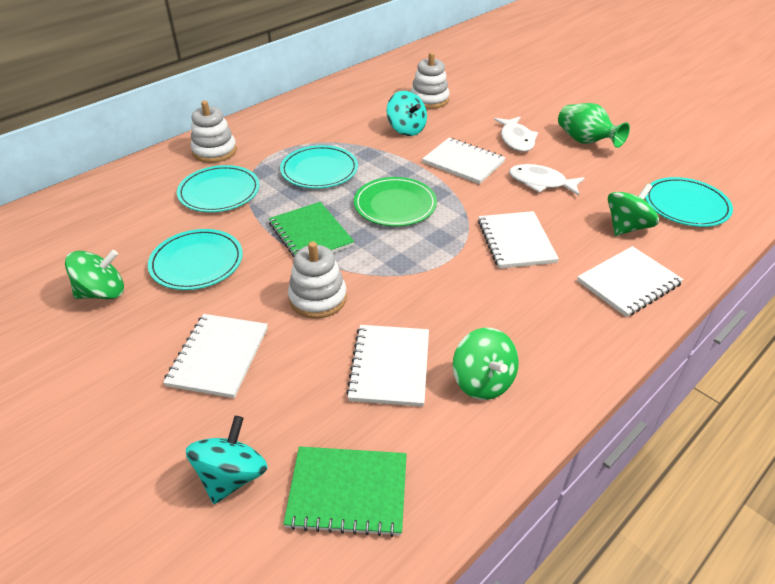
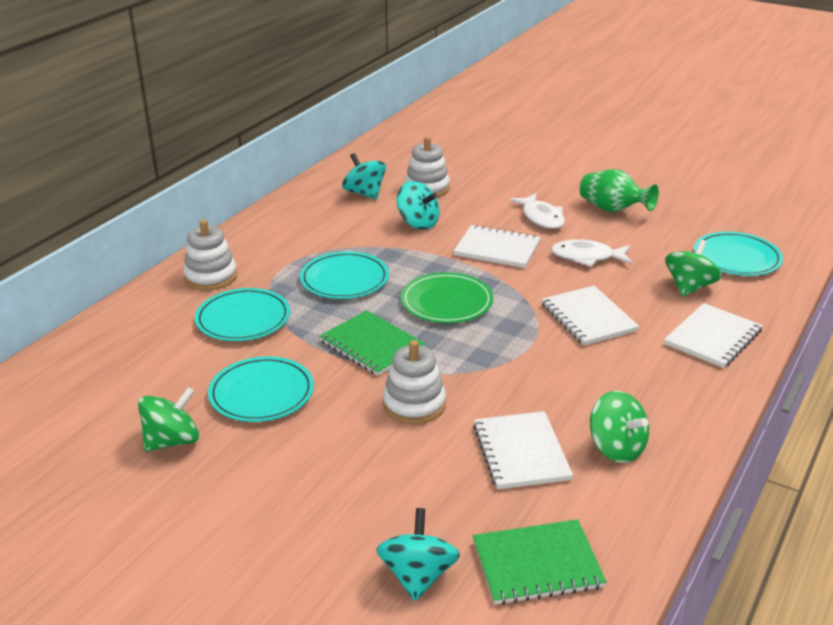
camera: 15 degrees left, 10 degrees down
(218, 356) = (341, 477): white notebook -> none
(375, 97) = (364, 193): none -> turquoise spinning top

